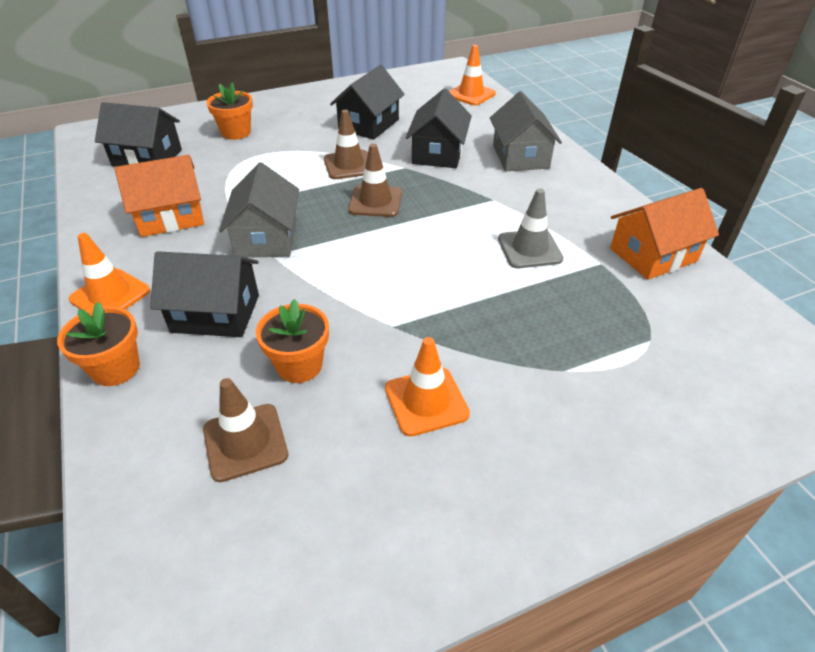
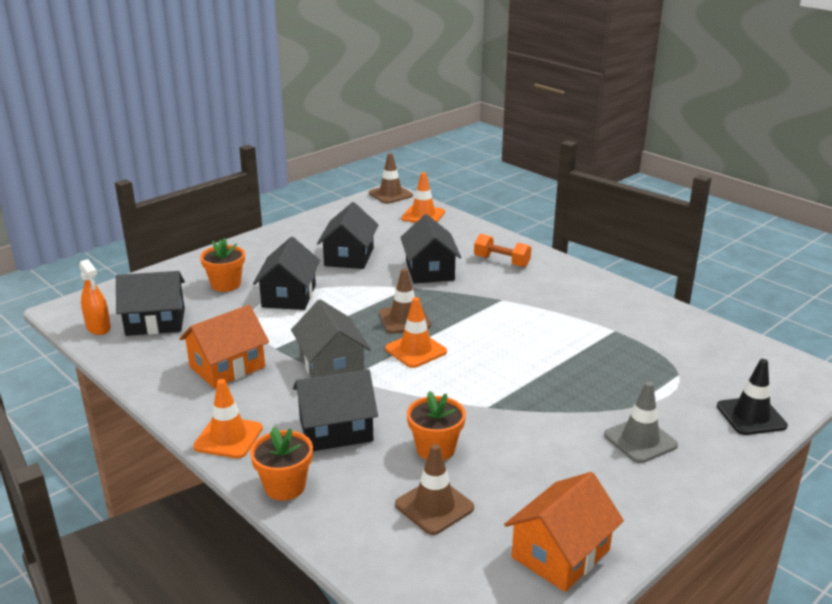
camera: 20 degrees left, 15 degrees down
(97, 154) = (98, 328): none -> orange spray bottle
(283, 154) = (289, 296): none -> black house
(349, 165) = (358, 294): brown traffic cone -> brown traffic cone (390, 194)
(426, 401) = (548, 449): orange traffic cone -> orange traffic cone (416, 350)
(520, 156) = (501, 261): grey house -> orange dumbbell
(529, 249) = (555, 331): grey traffic cone -> grey traffic cone (640, 440)
(653, 255) = (648, 317): orange house -> orange house (561, 554)
(719, 426) = (751, 416): none -> black traffic cone

